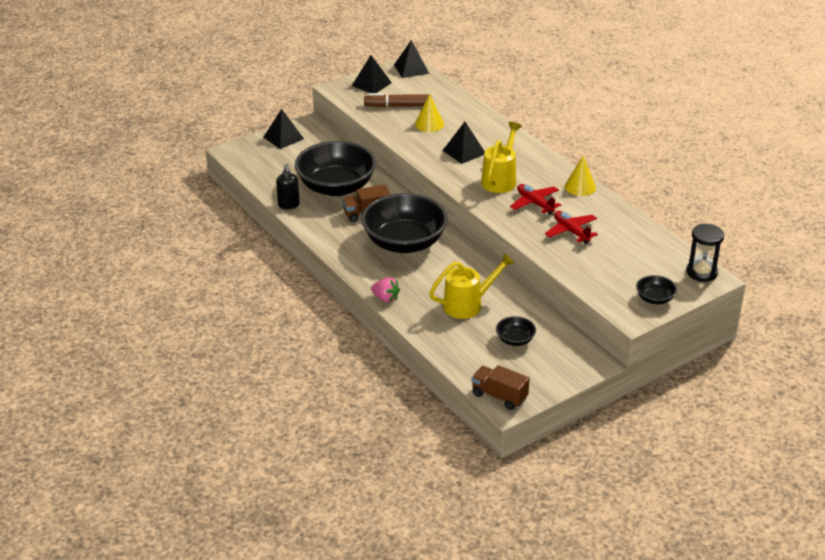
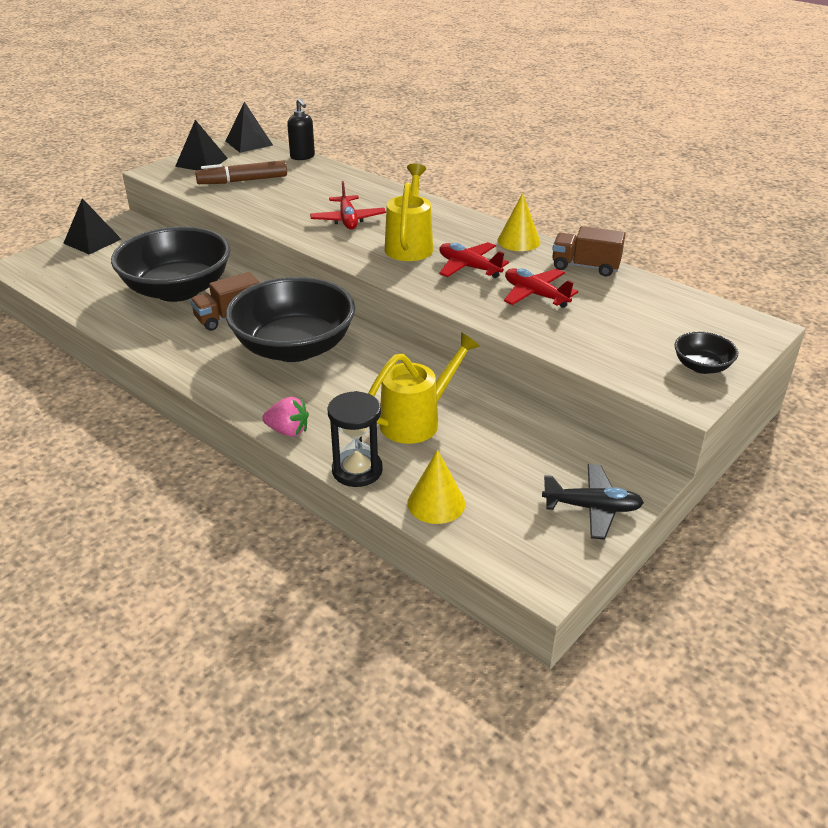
camera: 15 degrees left, 0 degrees up
(289, 205) = (111, 321): black soap dispenser -> black soap dispenser (302, 157)
(429, 124) = (290, 195): yellow cone -> yellow cone (436, 503)
(464, 152) = (348, 220): black pyramid -> red plane
(499, 396) = (524, 562): brown truck -> brown truck (585, 267)
(515, 340) = (509, 462): black bowl -> none
(554, 374) = (592, 508): none -> black plane
(701, 272) = (740, 322): black hourglass -> black hourglass (357, 470)

